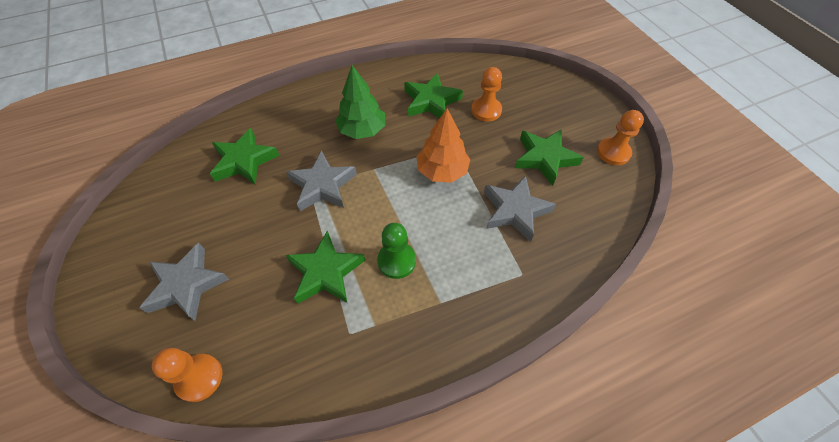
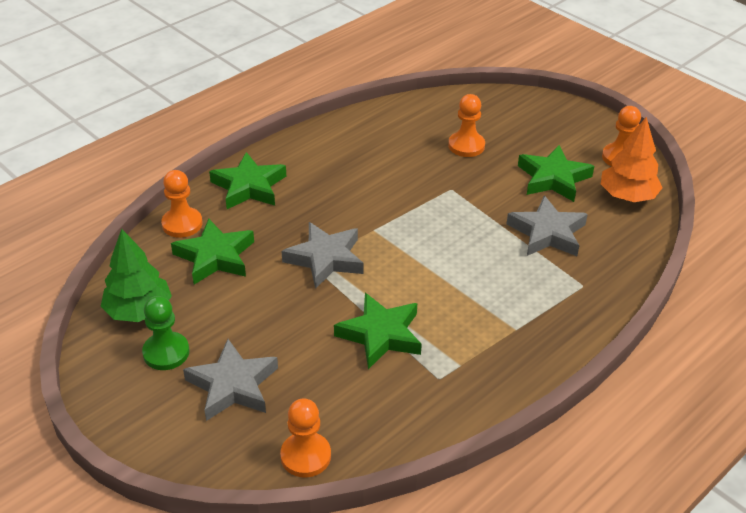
camera: 20 degrees left, 15 degrees down
(238, 126) = (182, 224): none -> orange pawn
(362, 130) = (337, 195): green tree -> green tree (139, 311)
(396, 261) = (450, 306): green pawn -> green pawn (166, 352)
(431, 101) = (399, 149): green star -> green star (249, 187)
(442, 171) = (451, 215): orange tree -> orange tree (627, 196)

